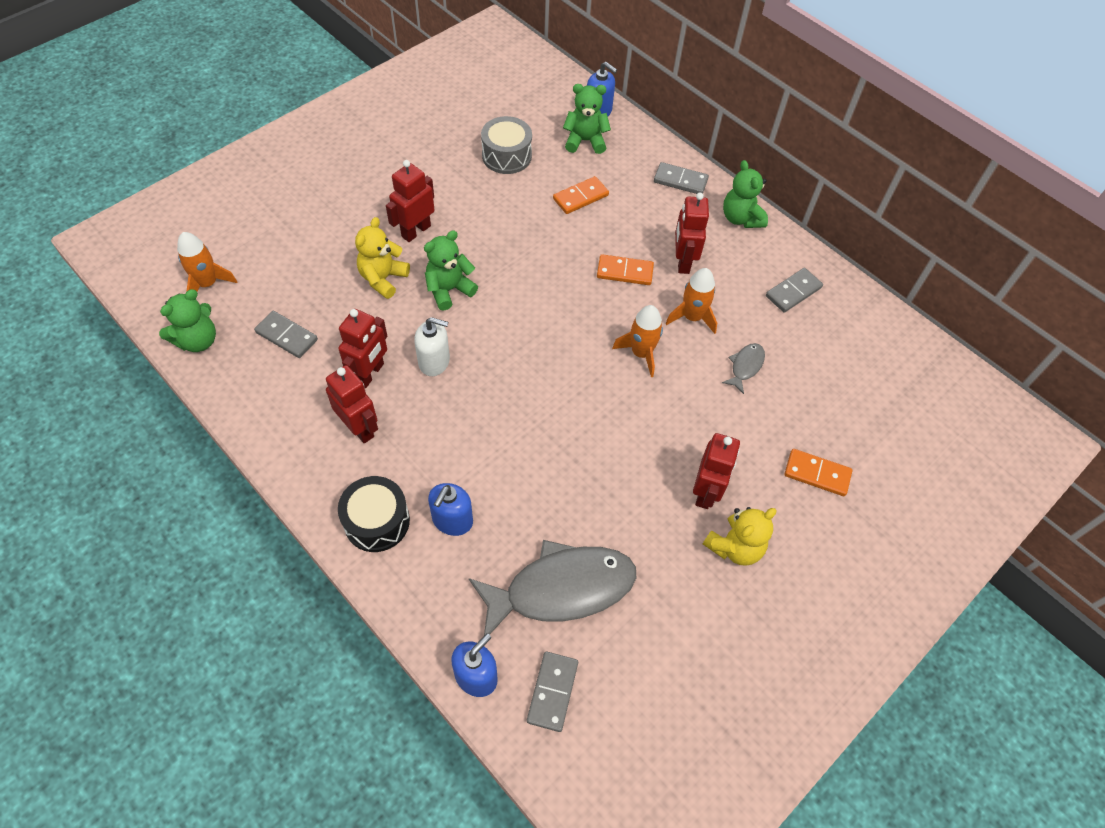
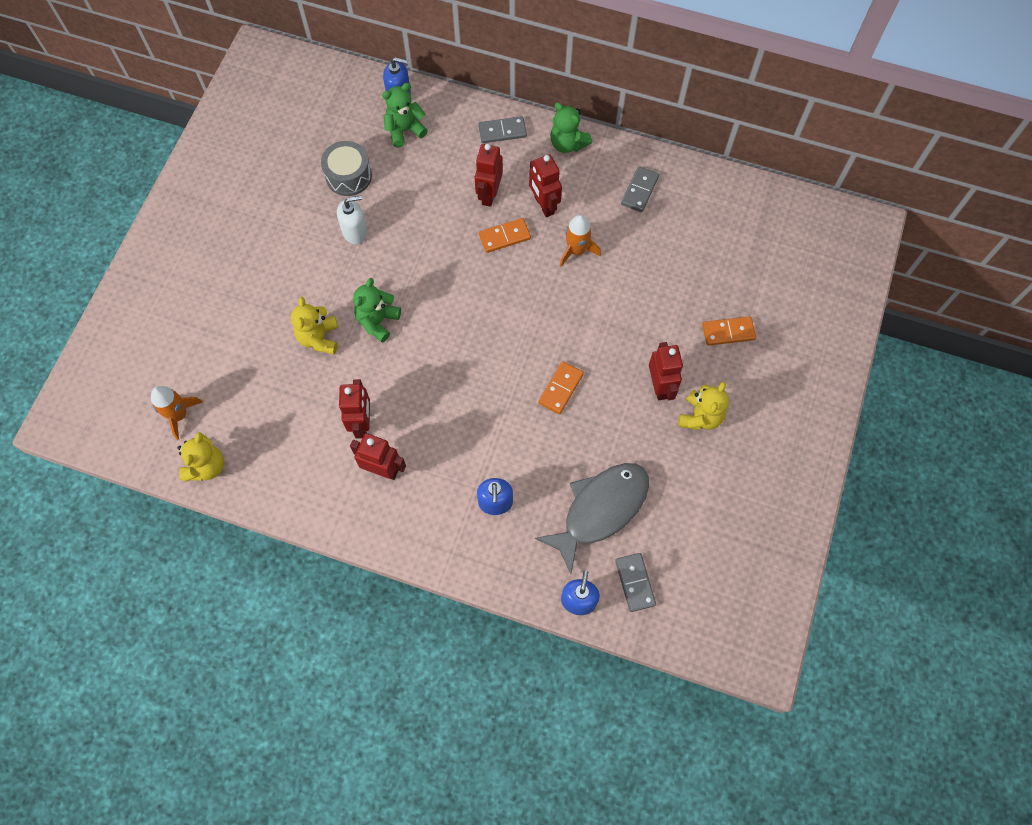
camera: 25 degrees left, 10 degrees up
(198, 340) = (206, 466): green teddy bear -> yellow teddy bear
(286, 336) = (275, 426): grey domino -> none
(377, 521) = (442, 532): black drum -> none
(416, 231) = (318, 283): red robot -> red robot (489, 194)
(434, 361) = (404, 387): white soap dispenser -> white soap dispenser (355, 232)
(580, 197) = (432, 186): orange domino -> orange domino (560, 388)
(641, 353) = (555, 300): orange rocket -> none
(745, 366) = (636, 272): grey fish -> none

